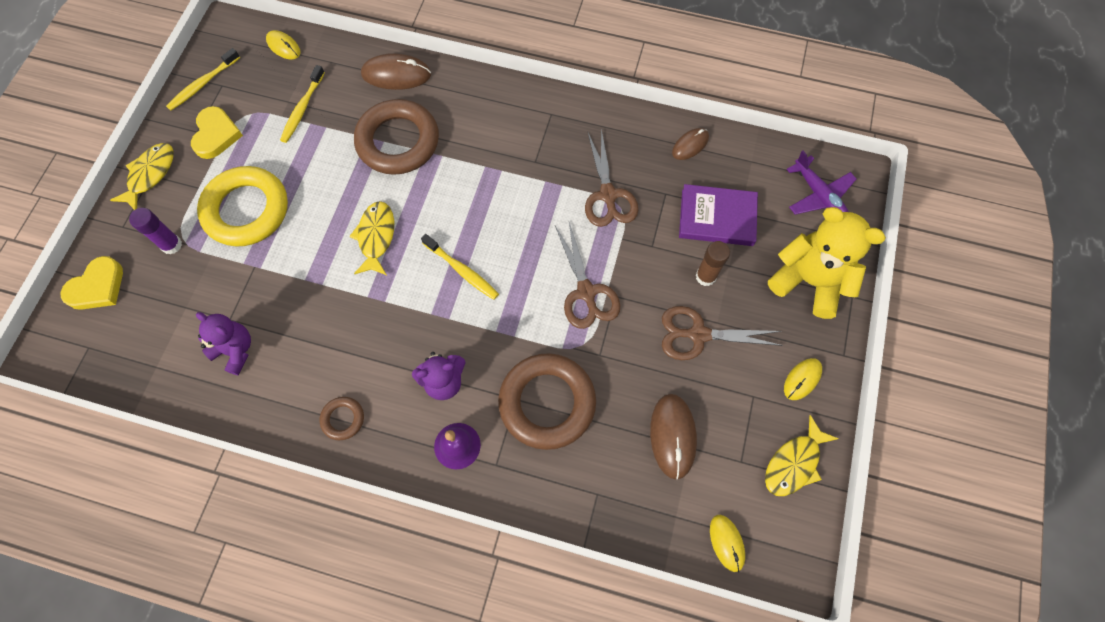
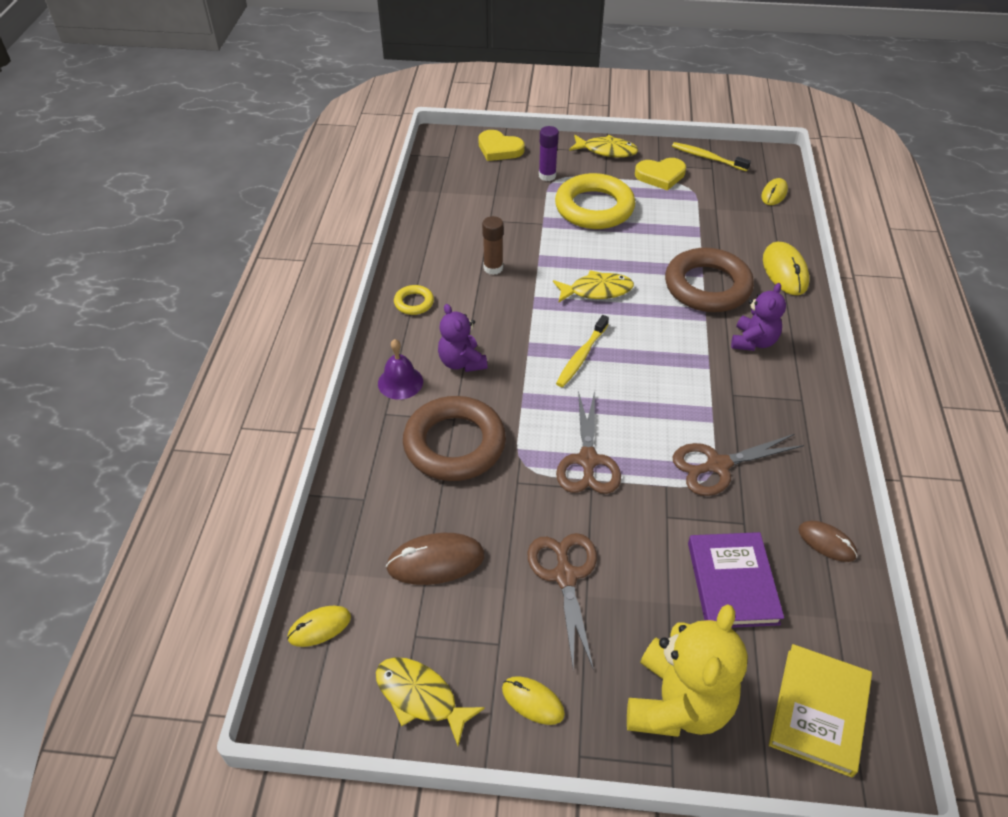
camera: 80 degrees right, 20 degrees down
(235, 350) = (463, 229): purple teddy bear -> purple teddy bear (753, 341)
(302, 109) = (712, 218): yellow toothbrush -> none
(343, 419) = (414, 303): brown ring -> yellow ring
(396, 74) = (785, 271): brown mouse -> yellow mouse
(586, 292) = (587, 461): brown scissors -> brown scissors turned 60 degrees counterclockwise
(705, 276) = (644, 577): brown glue stick -> brown glue stick (493, 268)
(819, 196) = (818, 711): purple plane -> yellow book

